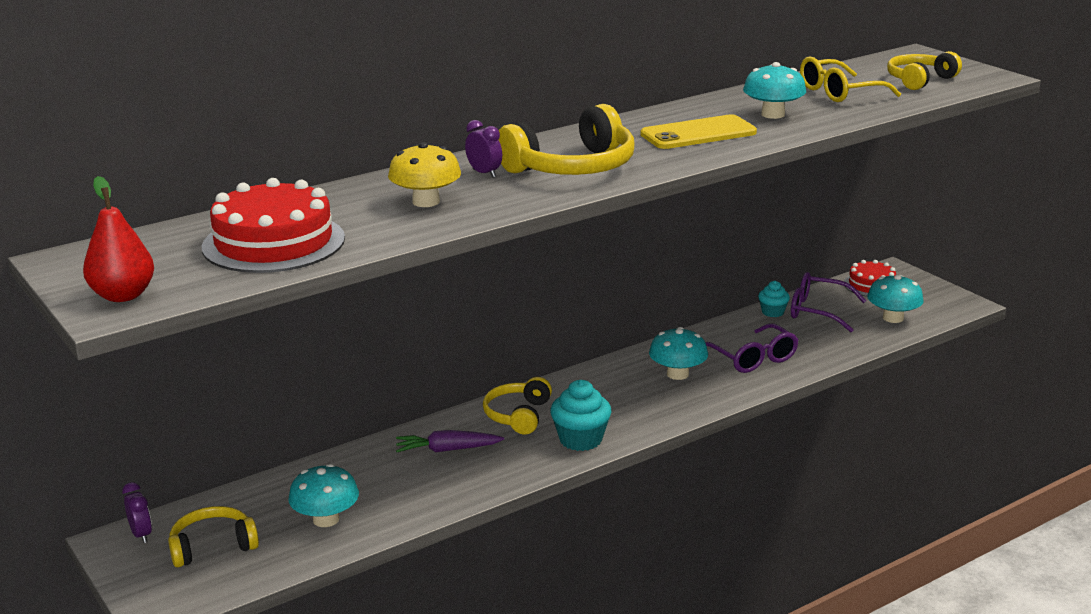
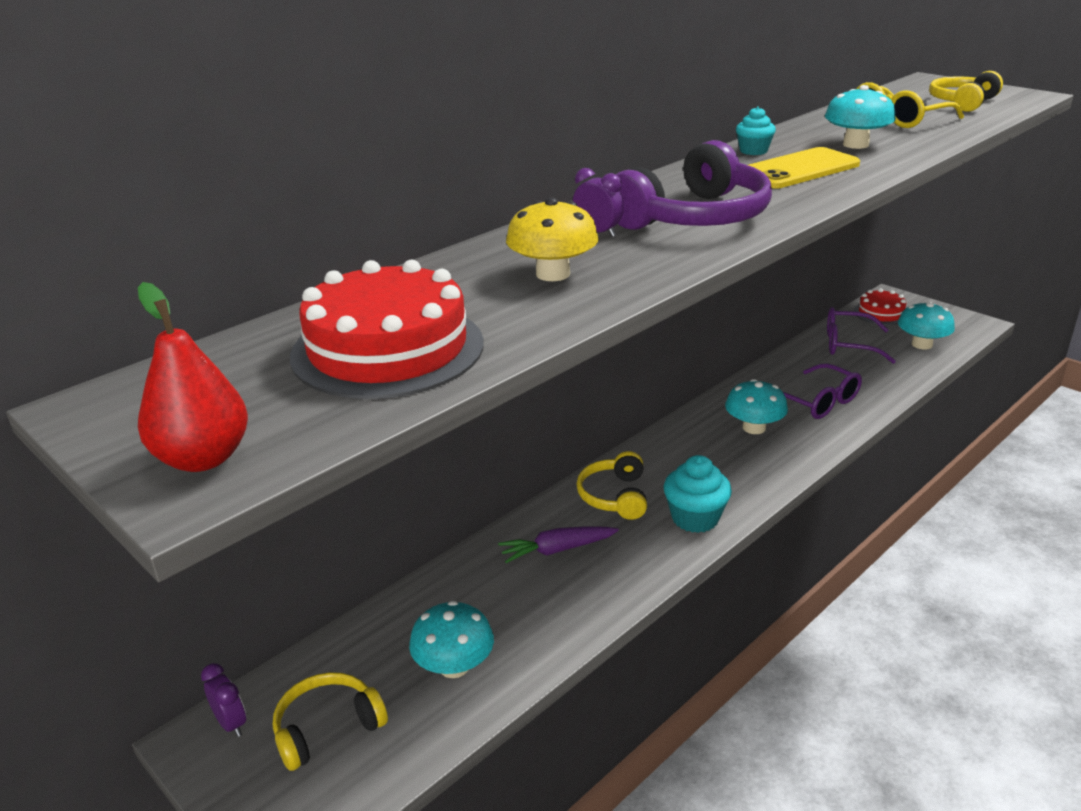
camera: 10 degrees left, 5 degrees up
(572, 167) = (694, 217): yellow headphones -> purple headphones
(772, 312) = (807, 350): turquoise cupcake -> turquoise cupcake (753, 151)

